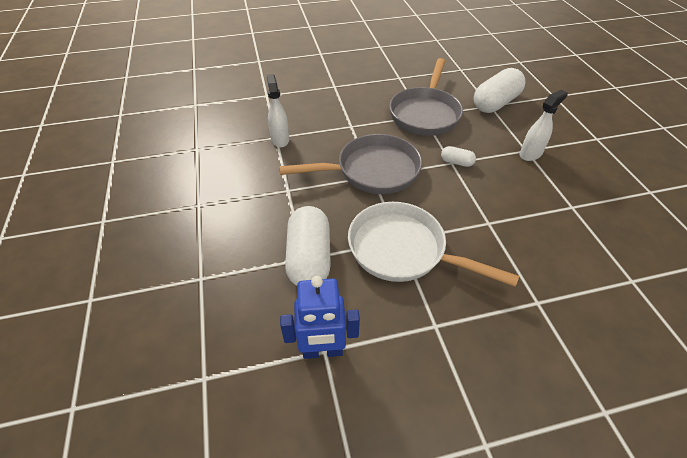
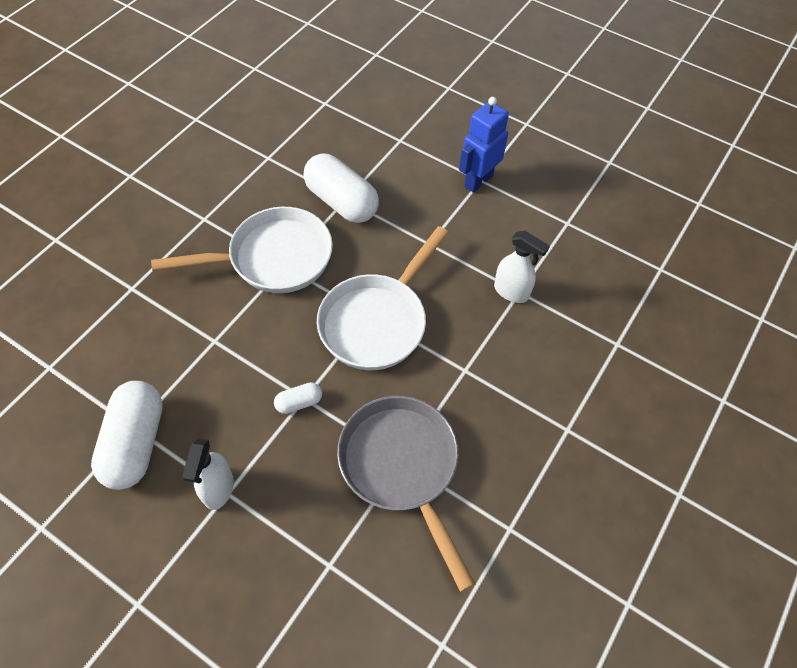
camera: 135 degrees right, 10 degrees up
(322, 351) = (269, 156): blue robot -> blue robot (478, 181)
(372, 171) = (377, 321): grey pan -> white pan
(495, 103) = (325, 579): white capsule -> white capsule (135, 443)

